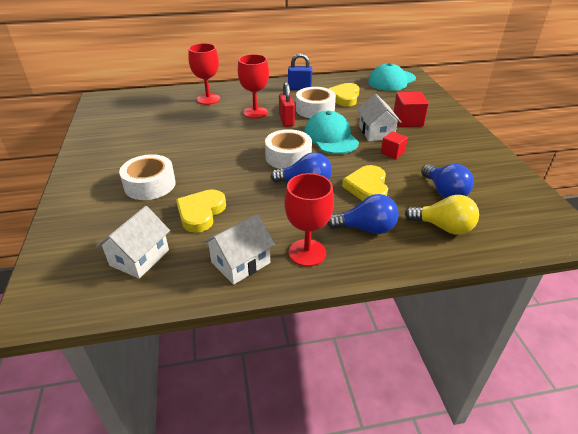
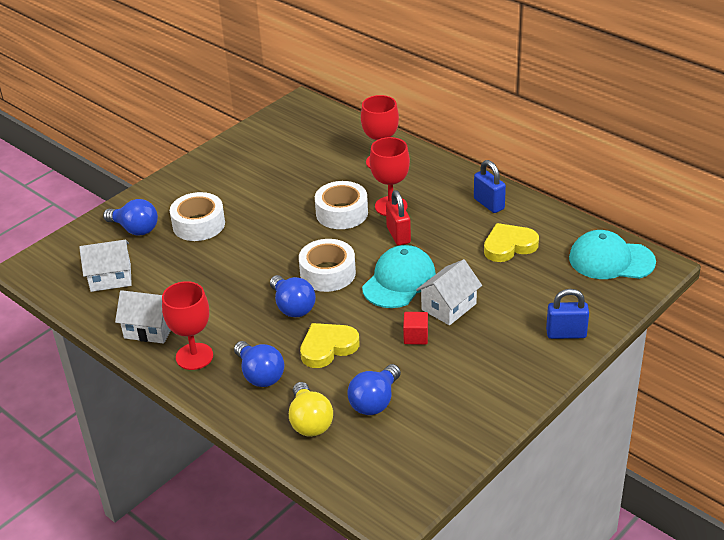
camera: 55 degrees right, 0 degrees up
(100, 217) = (135, 229): none -> blue light bulb
(201, 213) = (189, 274): yellow heart -> none
(286, 121) = (398, 235): red padlock -> red padlock turned 60 degrees counterclockwise
(315, 109) = (449, 240): white tape -> white tape (342, 213)
(408, 121) = (507, 318): red cube -> none
(439, 112) = (566, 334): none -> blue padlock

